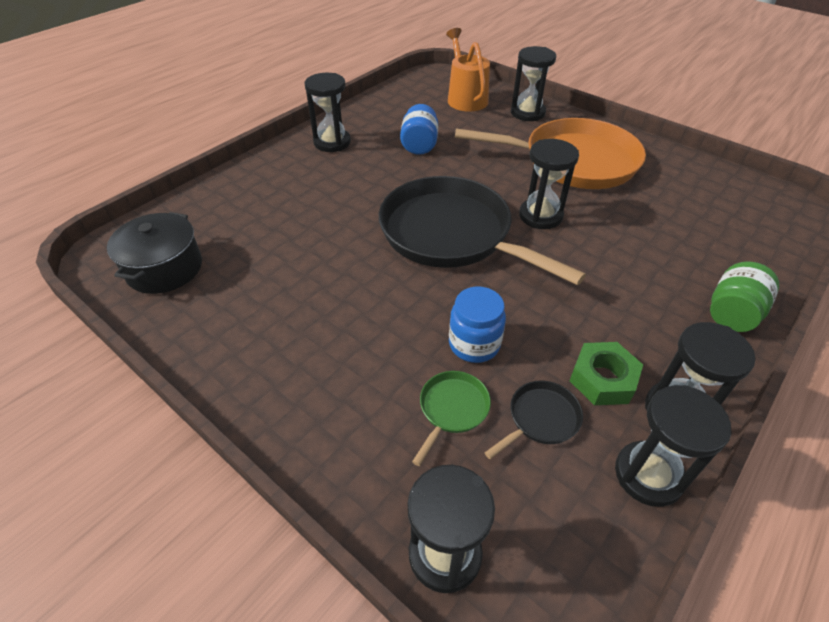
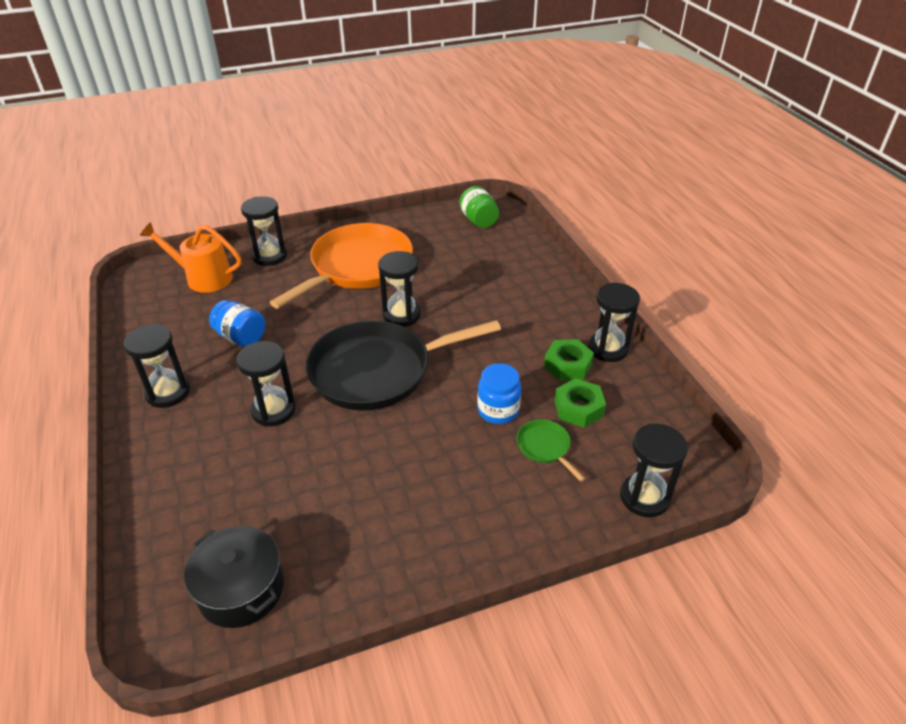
camera: 60 degrees left, 5 degrees down
(540, 419) = (578, 408): black pan -> green nut
(648, 475) = (641, 383): black hourglass -> black hourglass (273, 410)
(732, 313) = (557, 285): green jar -> green jar (479, 220)

